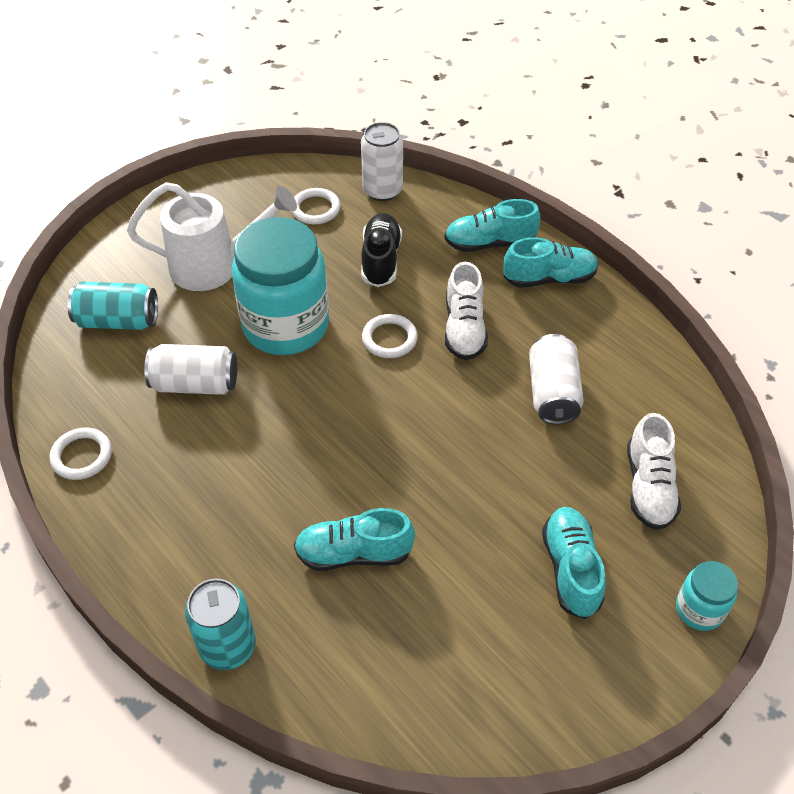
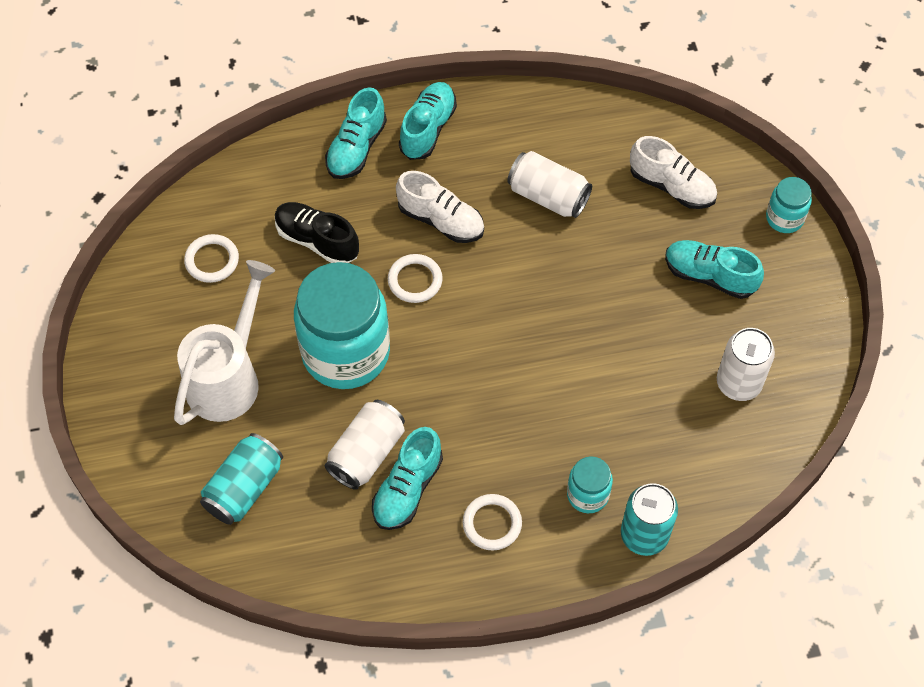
camera: 60 degrees left, 10 degrees up
(82, 456) = (391, 576): white ring -> white ring (492, 523)
(246, 573) = (587, 495): none -> turquoise jar
(354, 553) = (613, 411): turquoise shoe -> turquoise shoe (407, 489)
(382, 190) = (227, 194): white can -> white can (738, 383)

